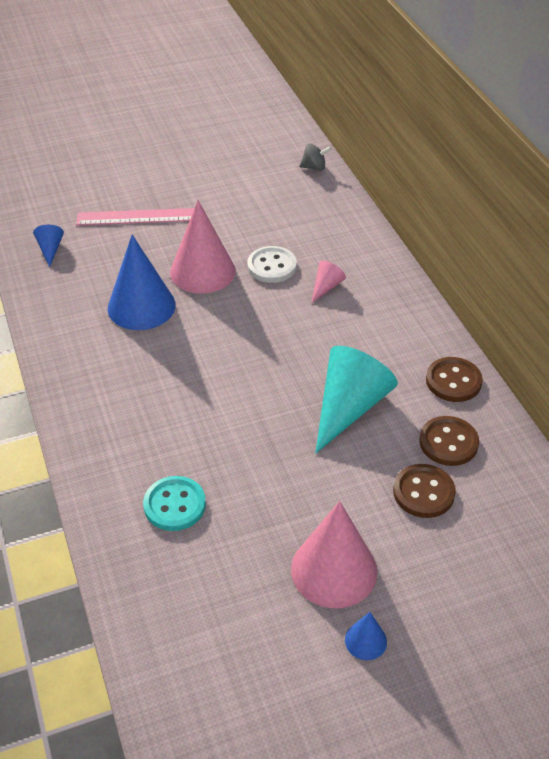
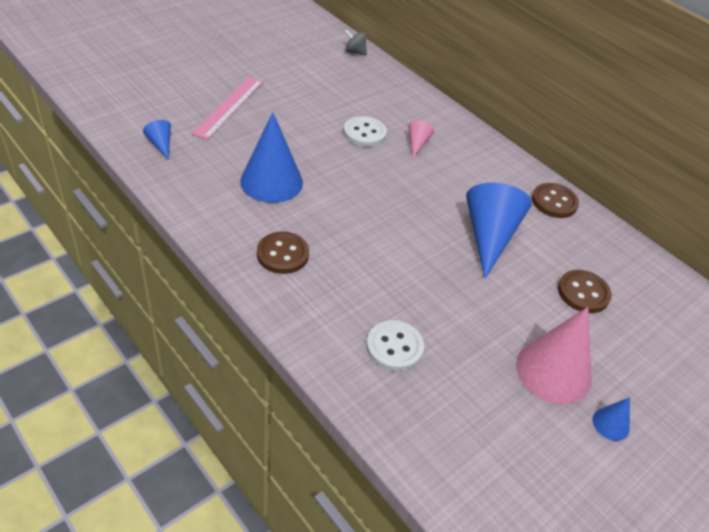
camera: 25 degrees left, 0 degrees up
(140, 217) = (229, 107): pink ruler -> pink ruler turned 45 degrees counterclockwise
(174, 505) = (394, 347): turquoise button -> white button
(202, 271) = (309, 145): pink cone -> none
(314, 167) = (355, 52): grey spinning top -> grey spinning top turned 135 degrees counterclockwise
(349, 407) = (489, 236): turquoise cone -> blue cone
(448, 442) = (578, 250): brown button -> brown button (283, 254)

